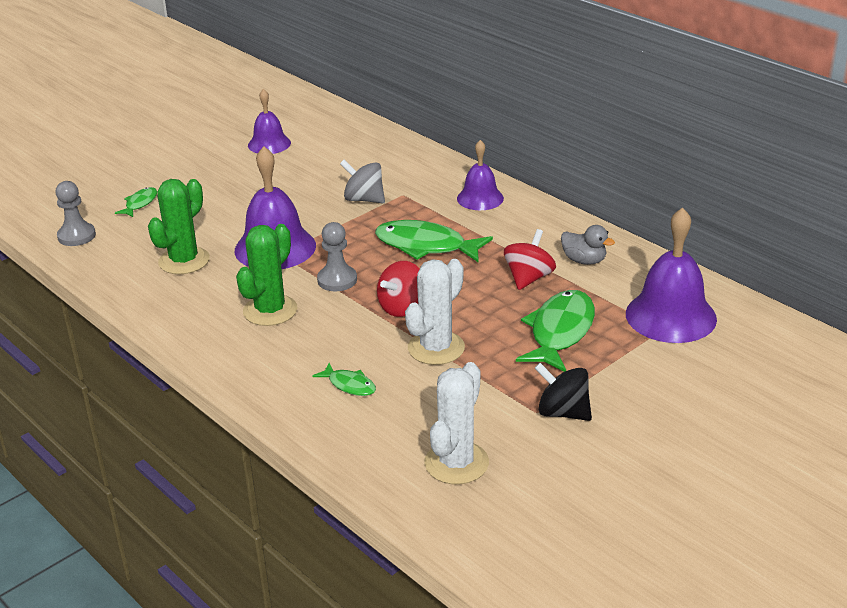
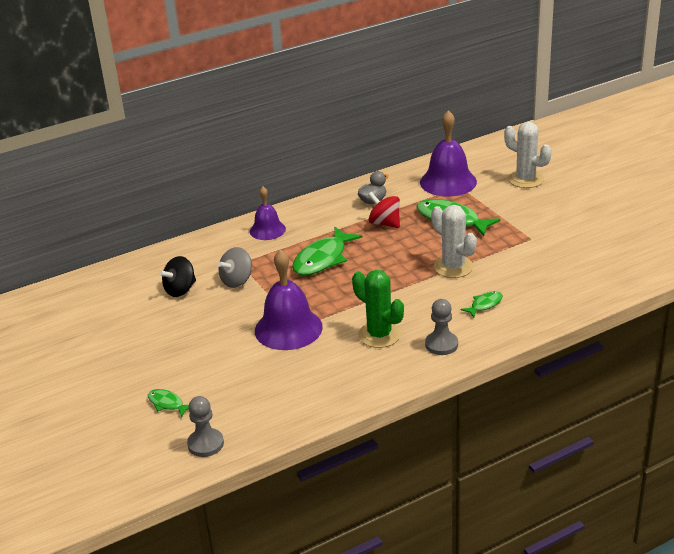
camera: 75 degrees left, 0 degrees up
(184, 261) = (284, 377): green cactus -> none
(269, 144) = (104, 324): purple bell -> none
(337, 280) = (350, 301): grey pawn -> grey pawn (441, 344)
(402, 307) = (399, 276): red spinning top -> none
(456, 463) = (574, 271): white cactus -> white cactus (525, 179)
(563, 412) = (534, 230): black spinning top -> black spinning top (180, 290)

